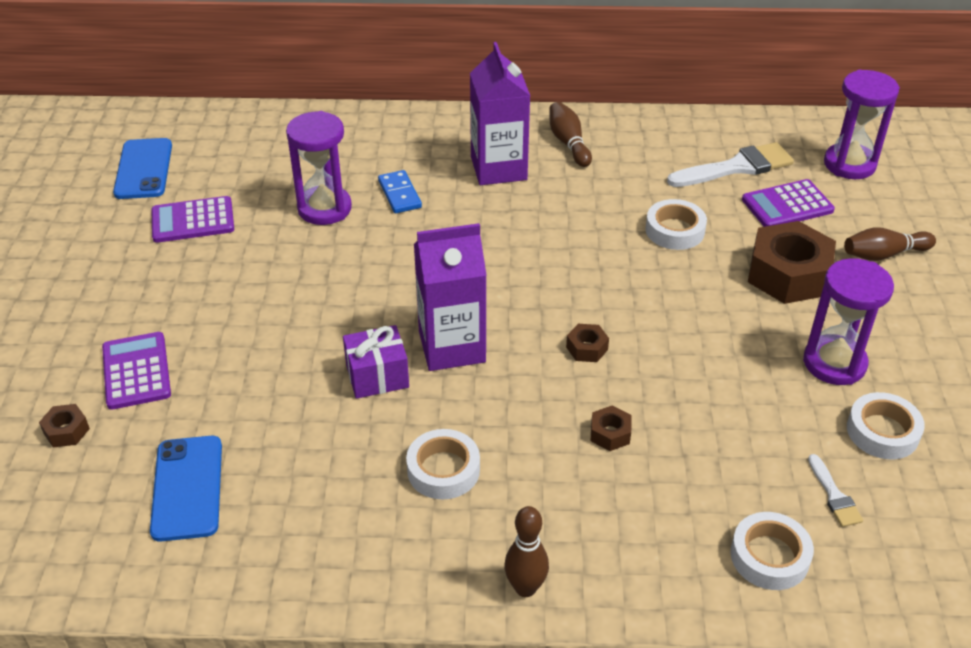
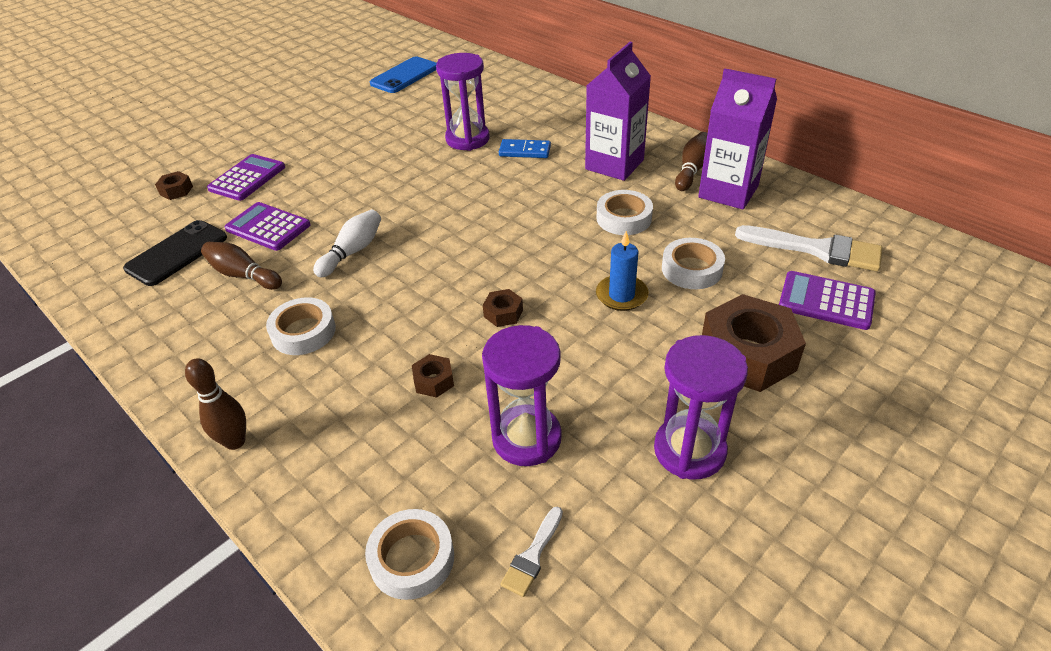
camera: 45 degrees right, 0 degrees up
(187, 488) = (177, 253): blue phone -> black phone
(193, 220) = (388, 113): purple calculator -> purple calculator (268, 227)
(377, 376) = (352, 252): purple gift -> white bowling pin
(400, 194) = (525, 151): blue domino -> blue domino turned 75 degrees clockwise
(452, 347) = (419, 260): purple carton -> purple carton (728, 192)
(653, 280) = (621, 295): none -> blue candle
(849, 164) = (943, 299): purple hourglass -> purple hourglass (526, 438)
(882, 431) = (653, 538): white tape -> white tape (624, 218)
(883, 254) = (873, 392): brown bowling pin -> brown bowling pin (243, 275)

